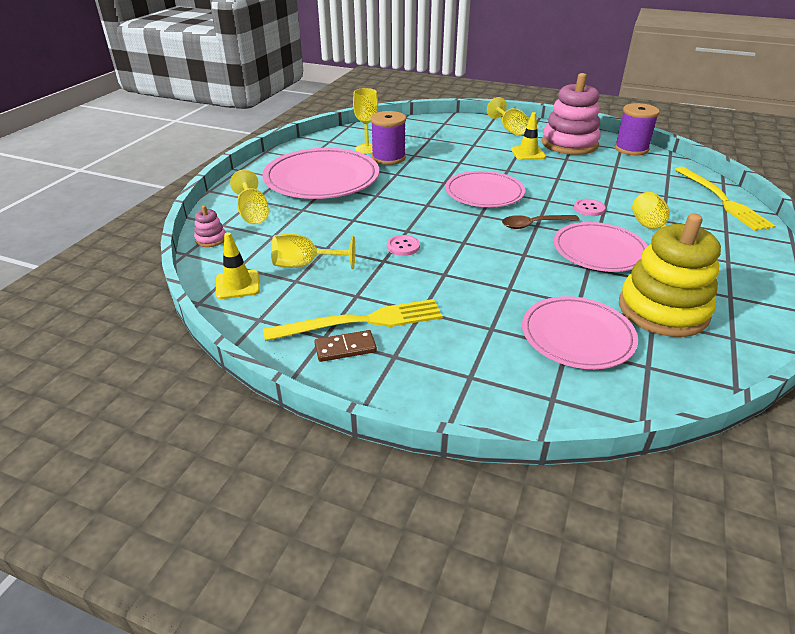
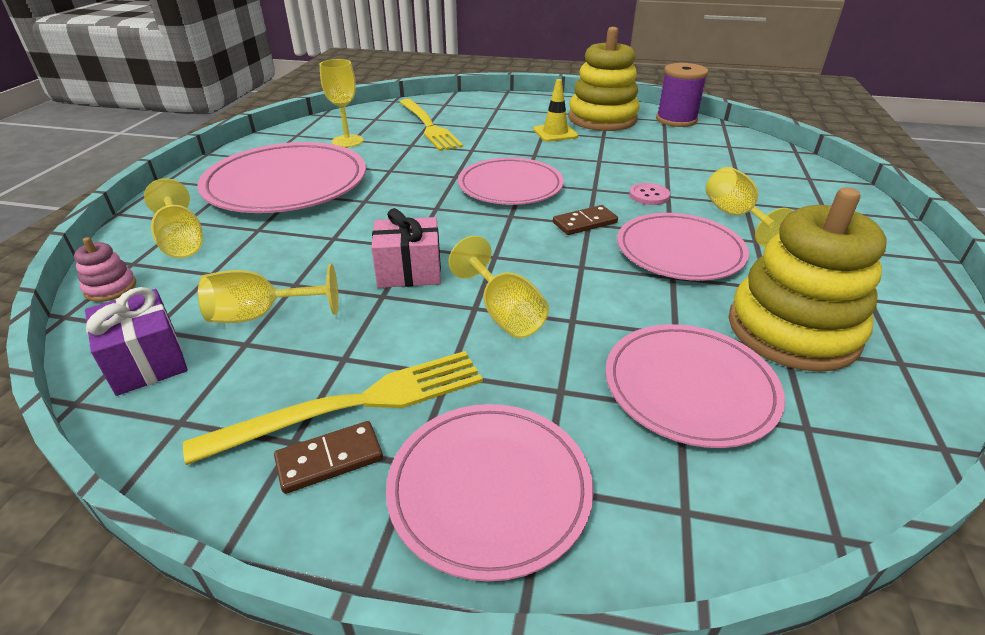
camera: 10 degrees left, 0 degrees up
(237, 285) = (147, 361): yellow traffic cone -> purple gift
(388, 158) = (377, 150): purple spool -> none
(403, 246) = (409, 271): pink button -> pink gift
(437, 374) = (489, 489): none -> pink plate
(509, 129) = (526, 106): yellow goblet -> yellow goblet (504, 313)
(534, 224) = (585, 223): brown spoon -> brown domino
(569, 144) = (602, 119): pink stacking toy -> yellow stacking toy
(722, 200) = (803, 172): yellow fork -> yellow fork (428, 126)

